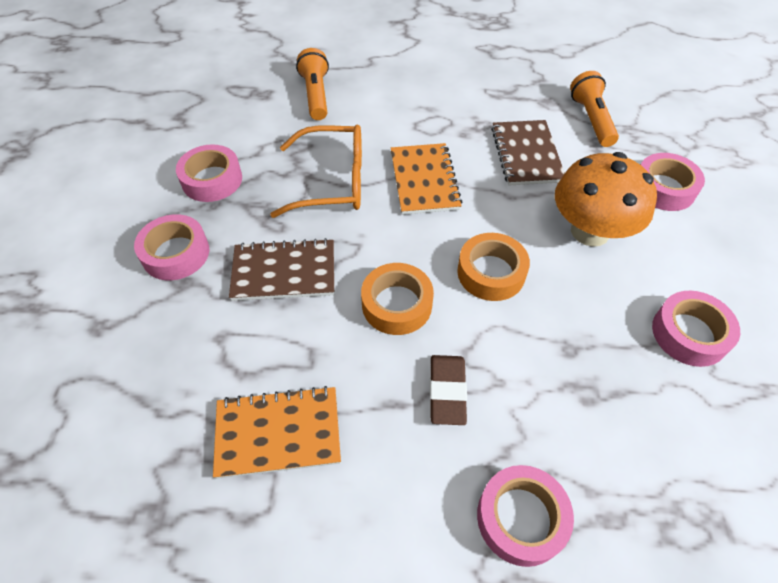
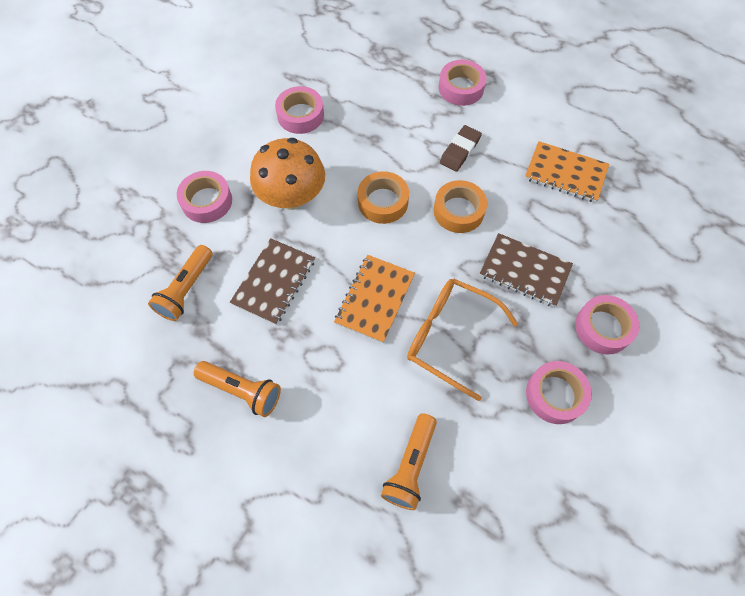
camera: 150 degrees left, 10 degrees up
(477, 84) = (242, 390): none -> orange flashlight

